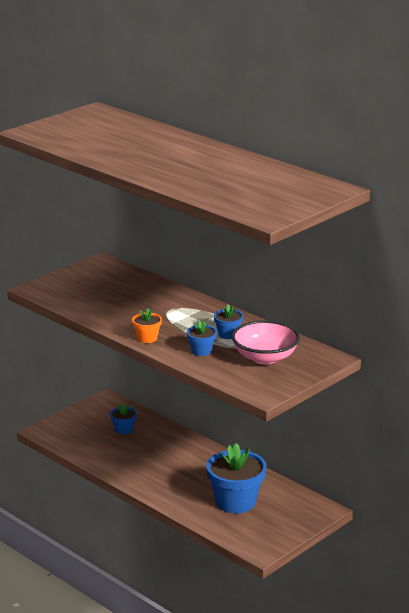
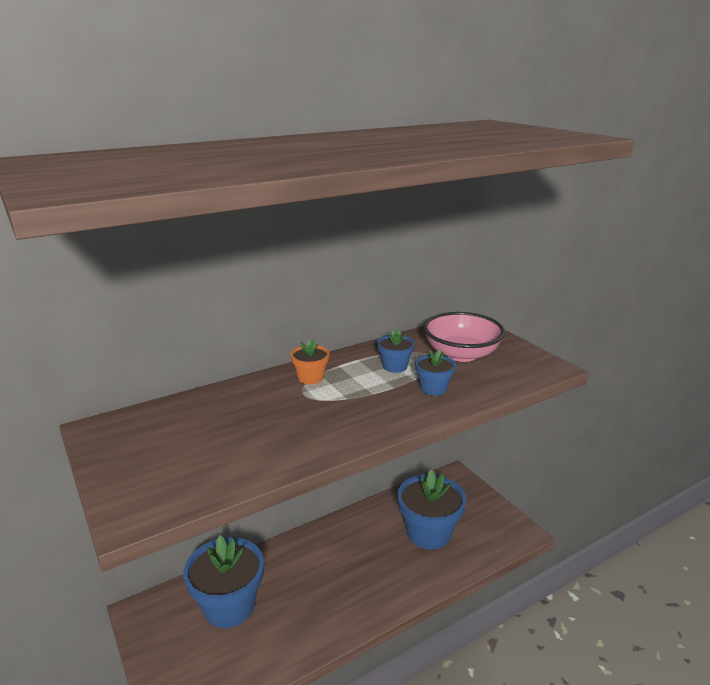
camera: 75 degrees left, 0 degrees up
(124, 429) = (229, 606): blue flower pot -> blue flower pot, size x2.07
(147, 338) = (383, 422): orange flower pot -> orange flower pot (310, 378)

